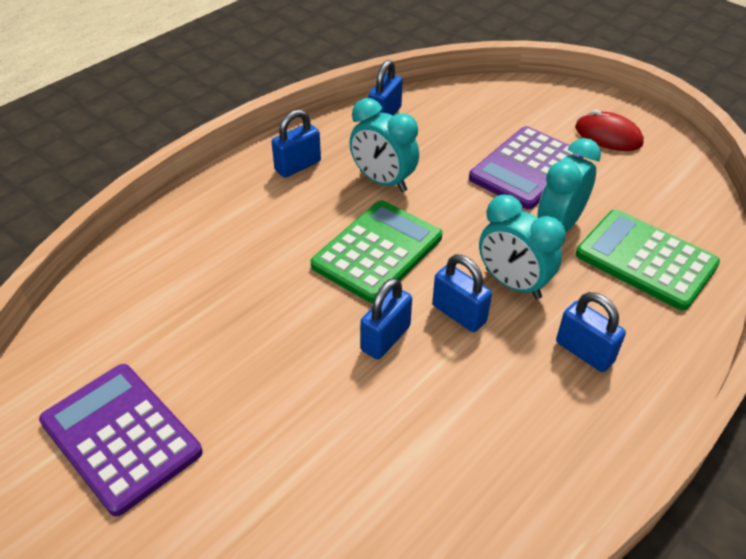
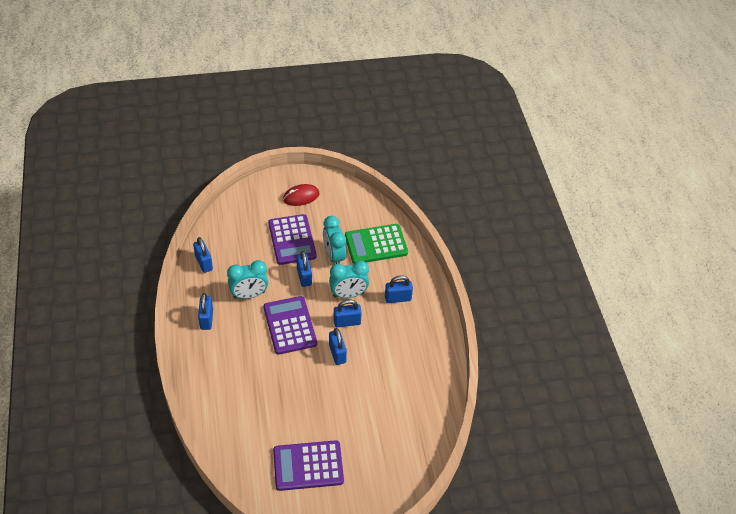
camera: 55 degrees left, 5 degrees up
(377, 251) = (290, 325): green calculator -> purple calculator
(481, 216) = (304, 277): none -> blue padlock

